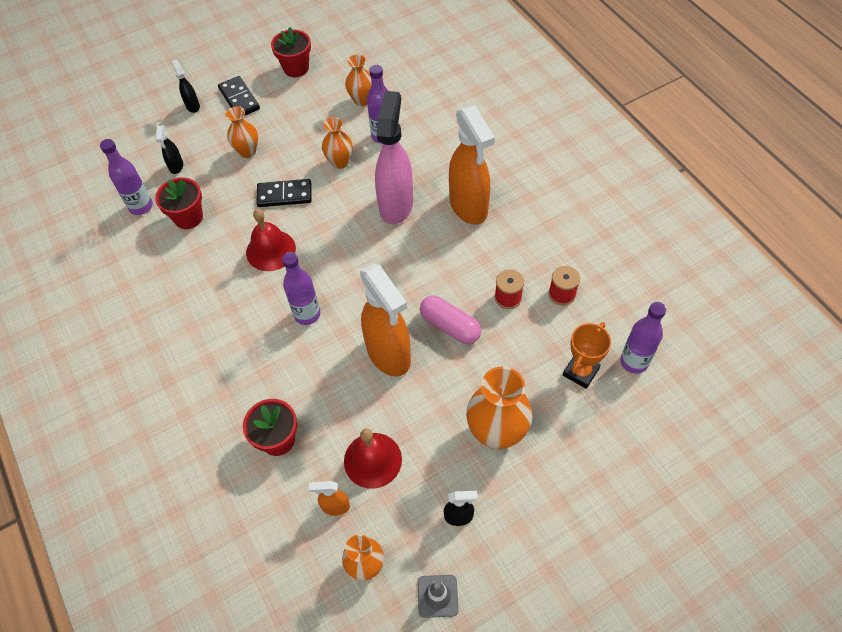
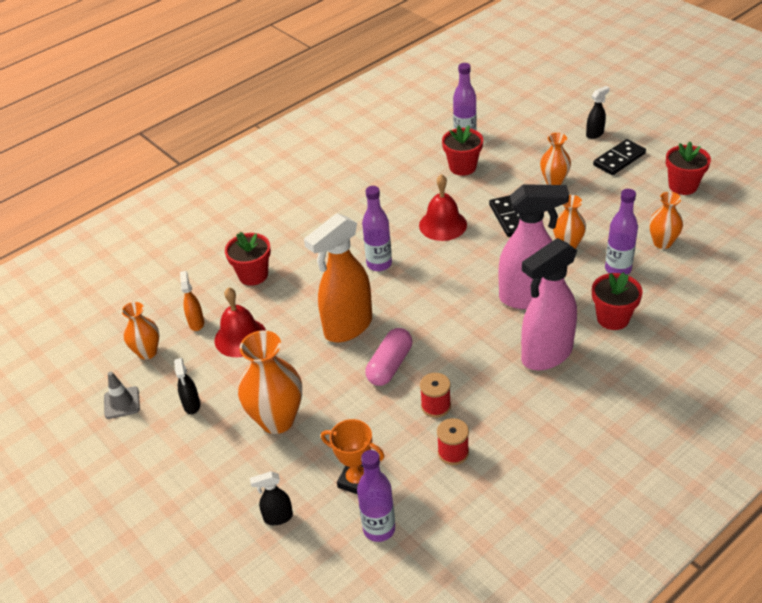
camera: 80 degrees right, 15 degrees down
(176, 166) = (517, 144): black spray bottle -> black spray bottle (278, 517)
(439, 154) = (613, 318): none -> red flower pot
(469, 207) = (546, 355): orange spray bottle -> pink spray bottle

